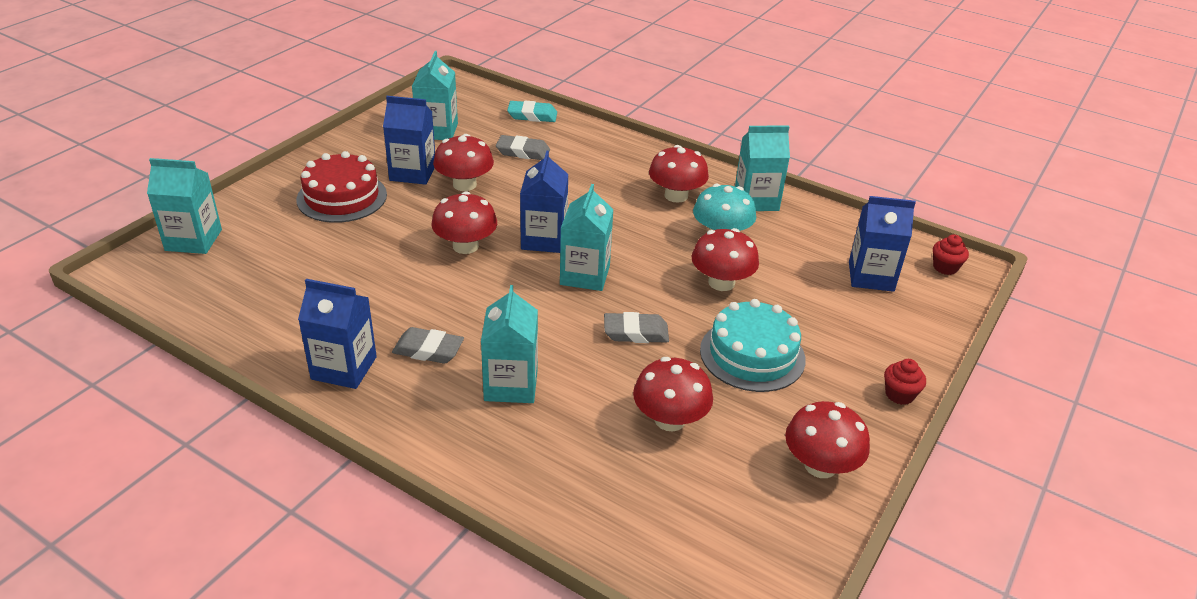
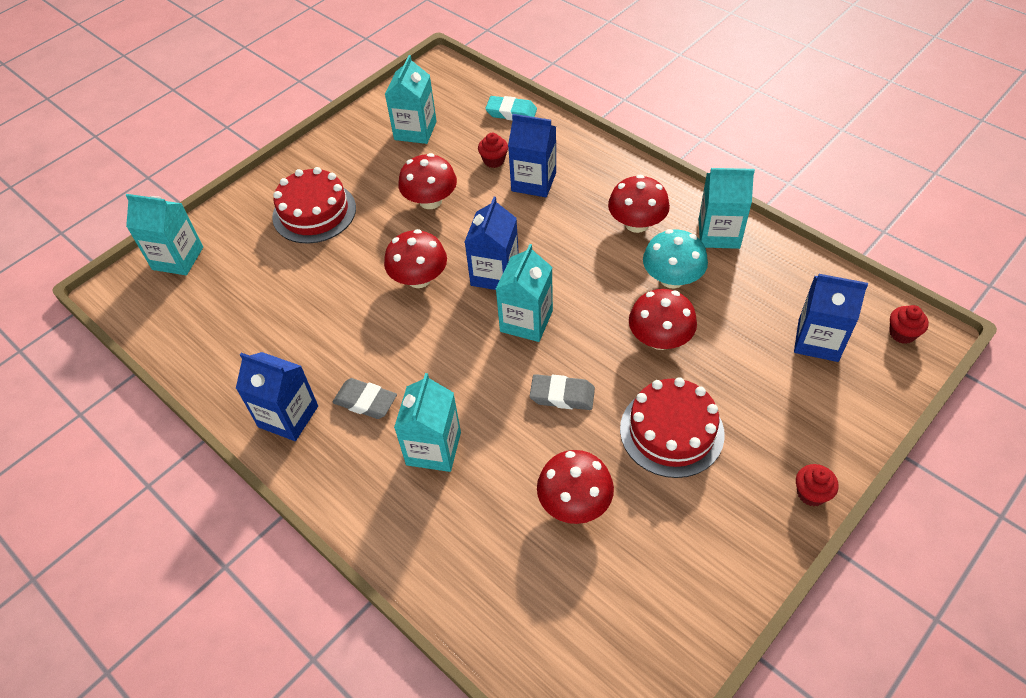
camera: 15 degrees right, 15 degrees up
(413, 173) = (384, 184): blue carton -> blue carton (533, 182)
(523, 152) = (494, 160): grey eraser -> red cupcake
(752, 354) = (671, 431): turquoise cake -> red cake
(820, 465) = (710, 571): red mushroom -> none

